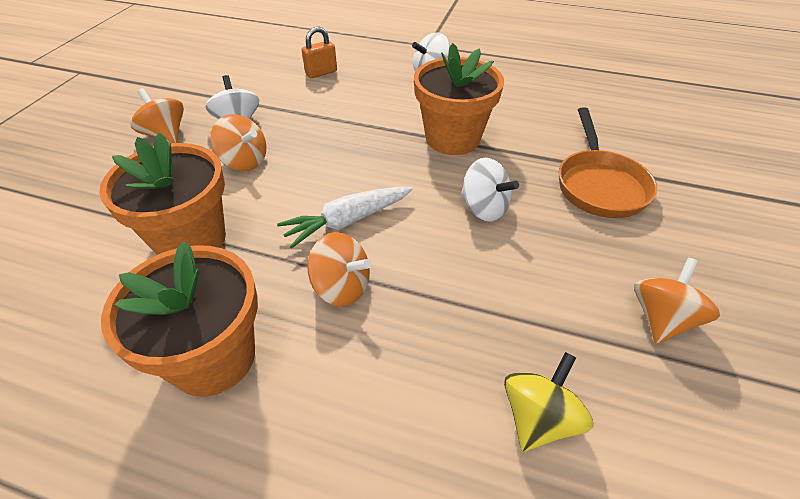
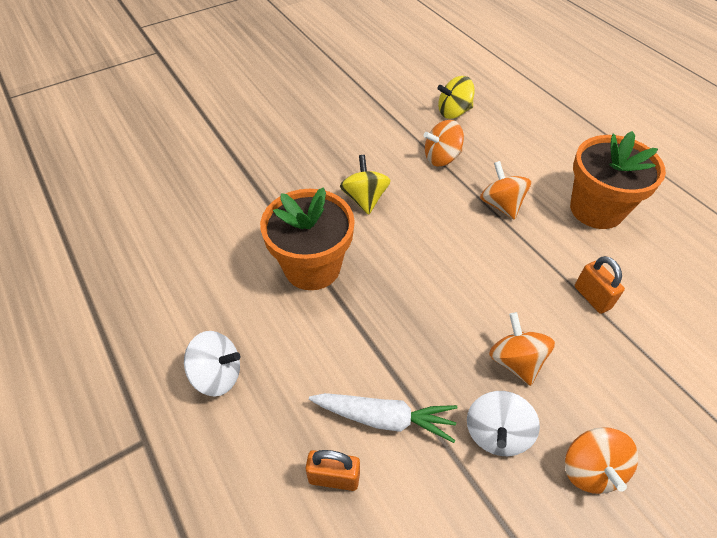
camera: 140 degrees left, 5 degrees up
(191, 240) = (592, 297): orange flower pot -> orange padlock
(347, 221) = (465, 244): white carrot -> white carrot (384, 418)
(484, 208) = (365, 199): white spinning top -> yellow spinning top
(599, 185) = (272, 169): orange pan -> none
(661, 319) = (354, 107): orange spinning top -> orange spinning top (441, 158)

